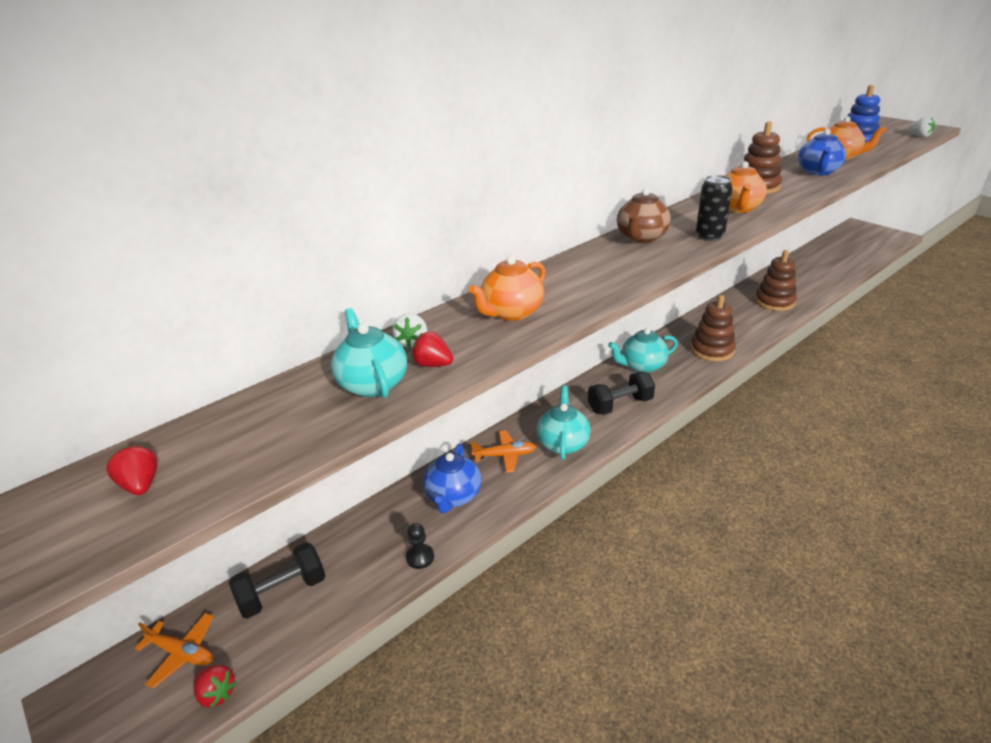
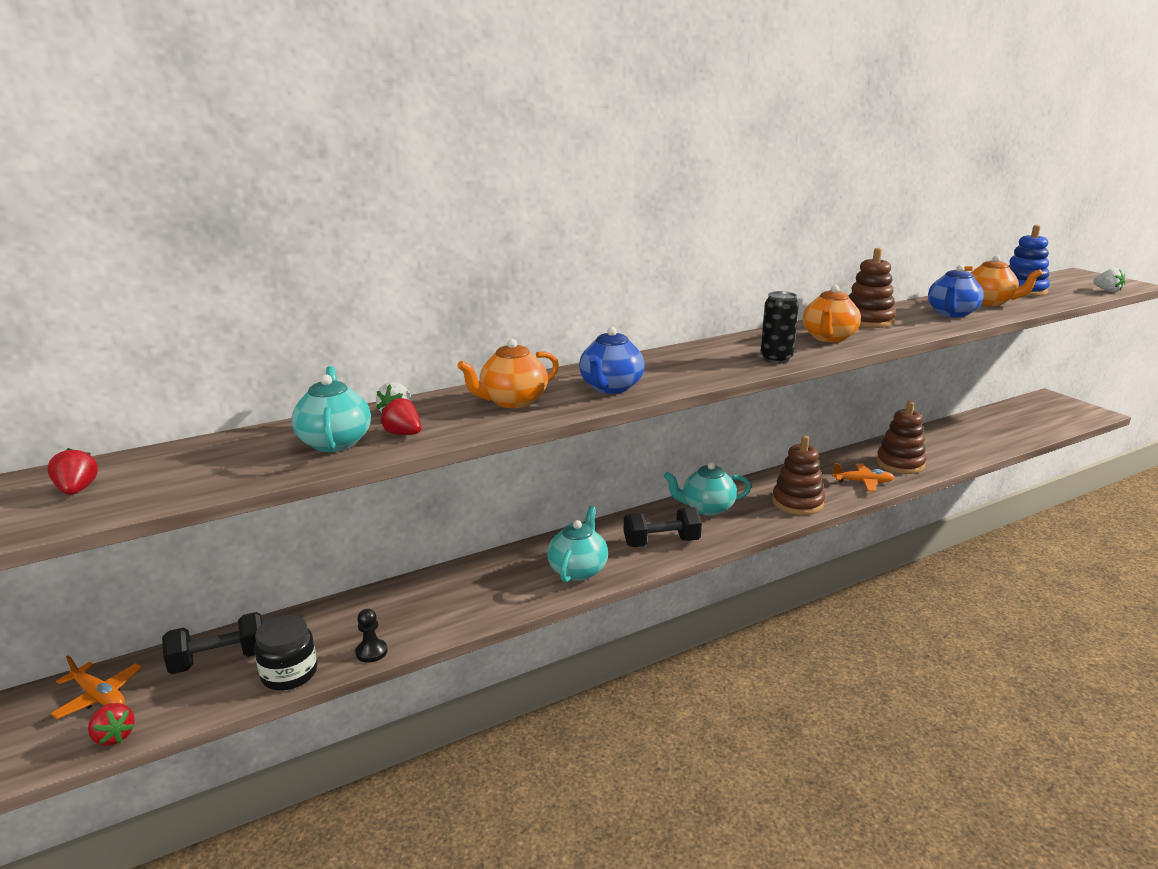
camera: 10 degrees right, 10 degrees down
(355, 594) = (289, 673): none -> black jar
(453, 496) = (434, 602): blue teapot -> blue teapot (610, 387)
(505, 455) = (509, 572): orange plane -> orange plane (863, 482)
(641, 238) = (699, 353): brown teapot -> none

